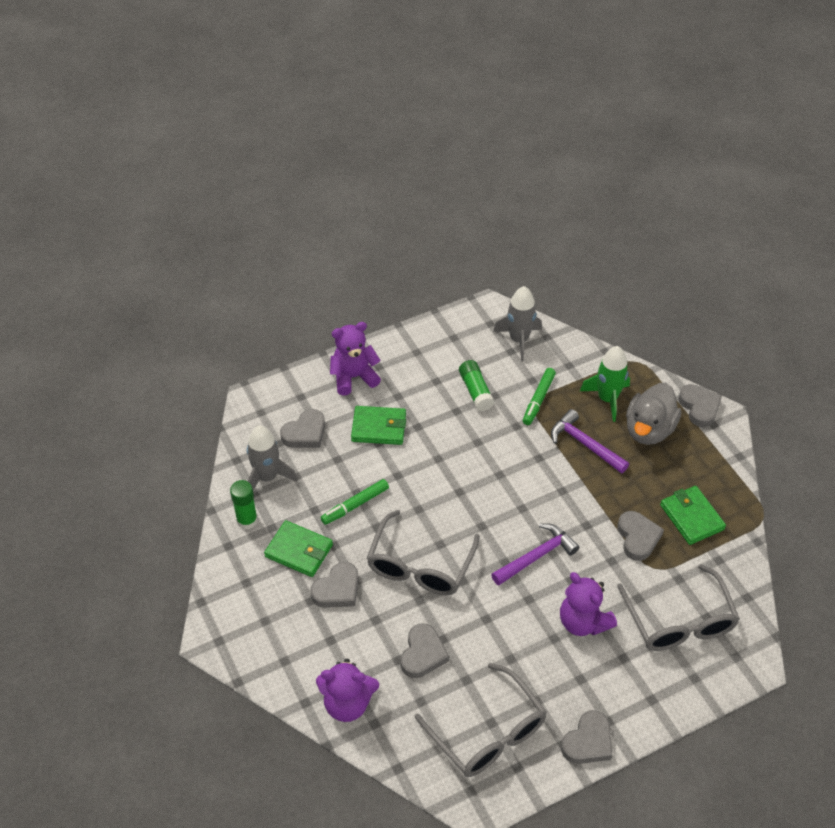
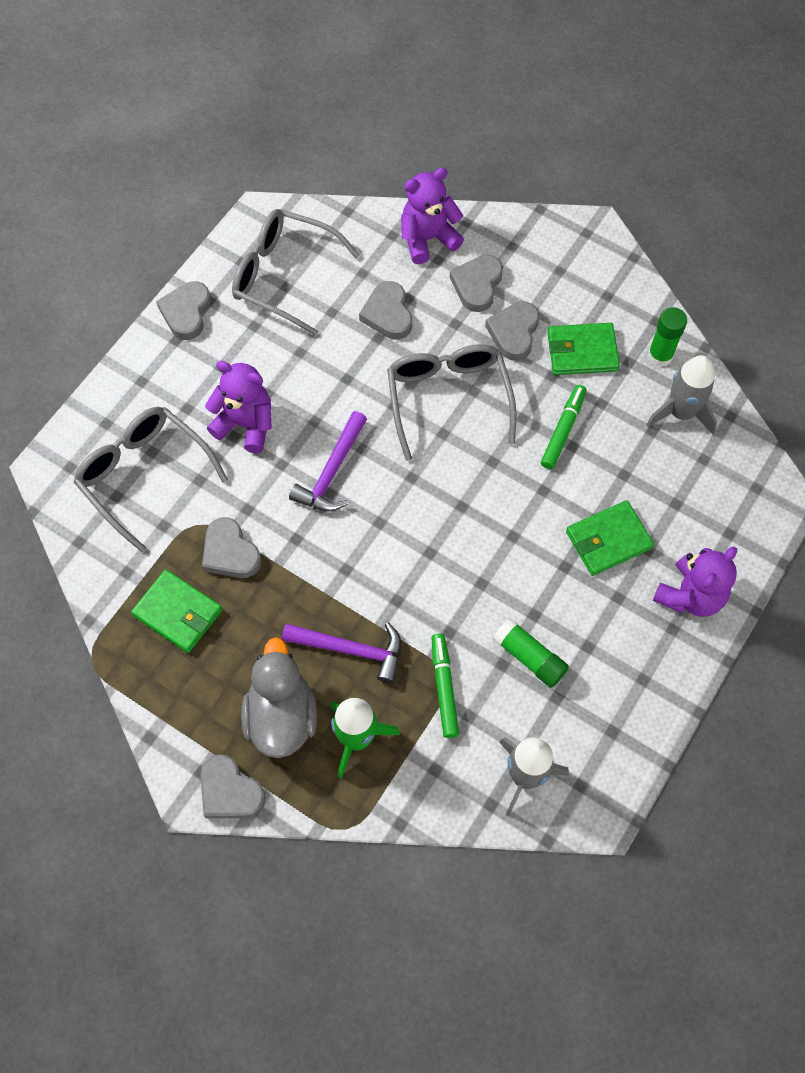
camera: 150 degrees right, 15 degrees up
(305, 433) = (685, 487): grey heart -> grey heart (477, 285)

